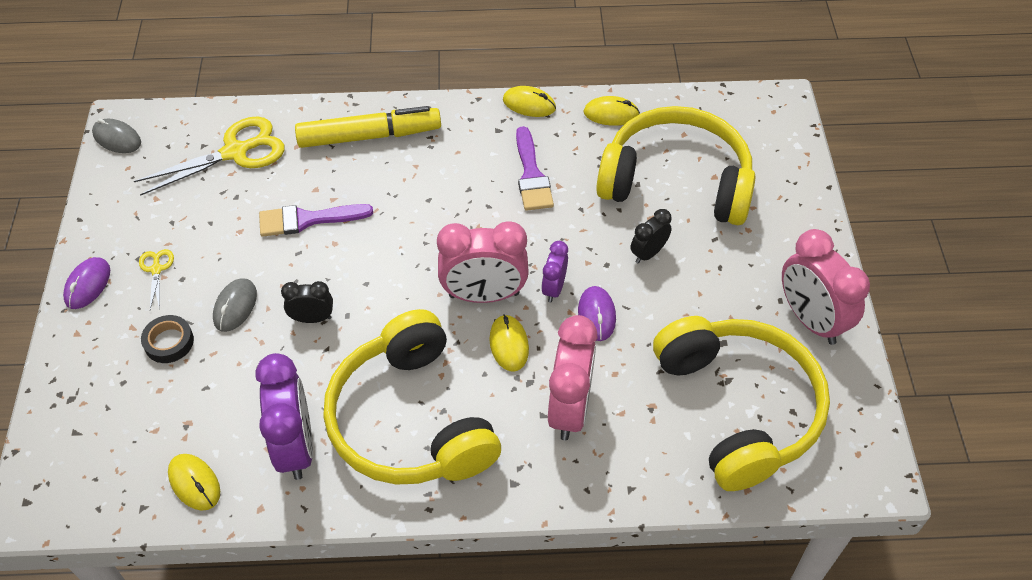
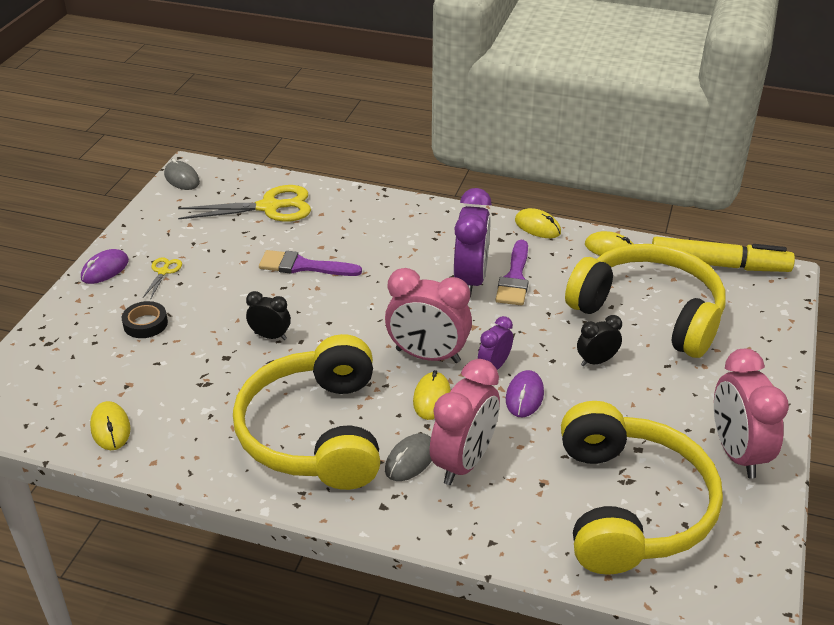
camera: 20 degrees right, 15 degrees down
(235, 306) = (212, 312): grey mouse -> grey mouse (410, 460)
(296, 446) = (207, 425): purple clock -> purple clock (471, 280)
(369, 136) = (386, 220): yellow marker -> yellow marker (718, 265)

